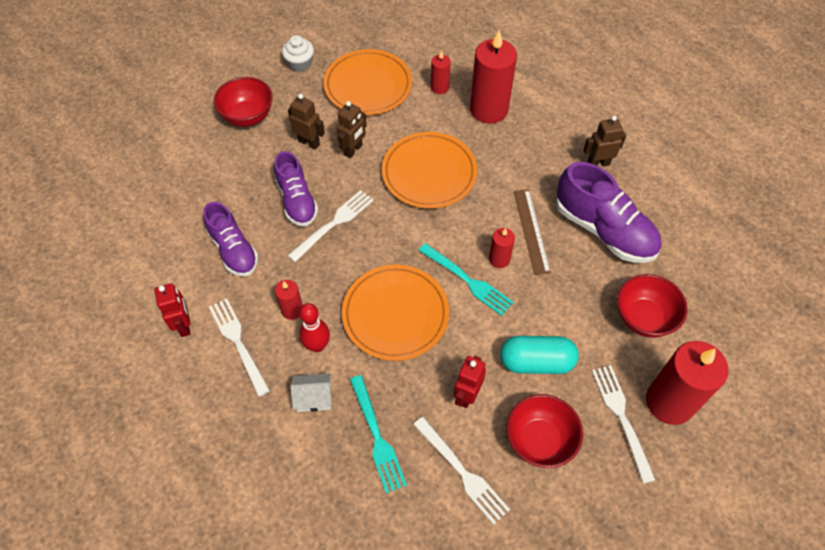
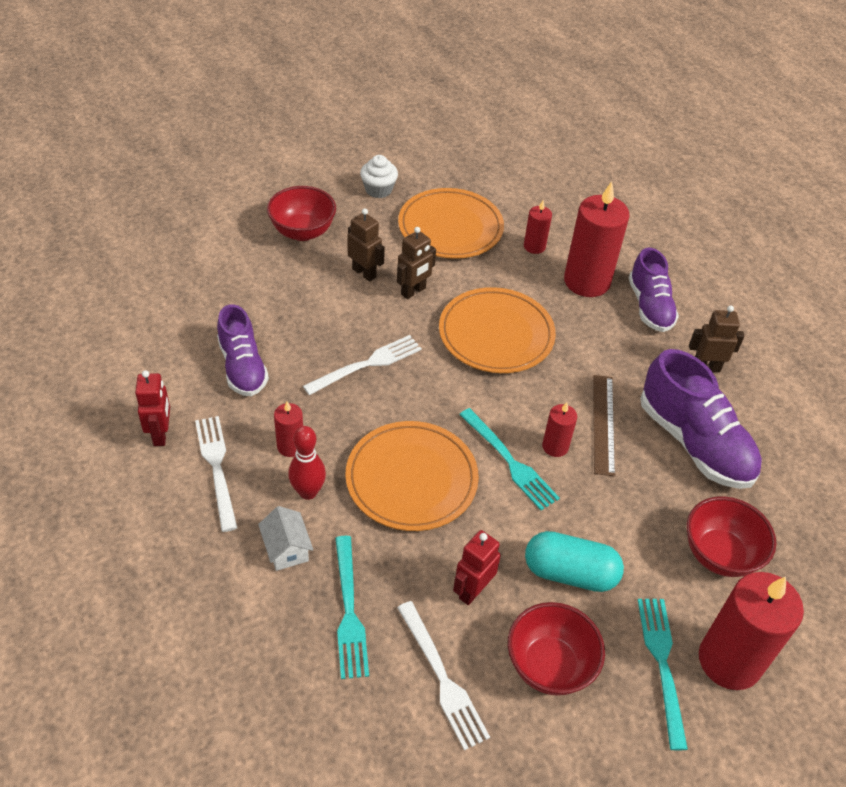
camera: 10 degrees right, 10 degrees down
(297, 201) = (332, 331): purple shoe -> purple shoe (649, 306)
(314, 398) = (286, 549): white house -> white house turned 60 degrees clockwise
(621, 417) = (661, 663): white fork -> turquoise fork

